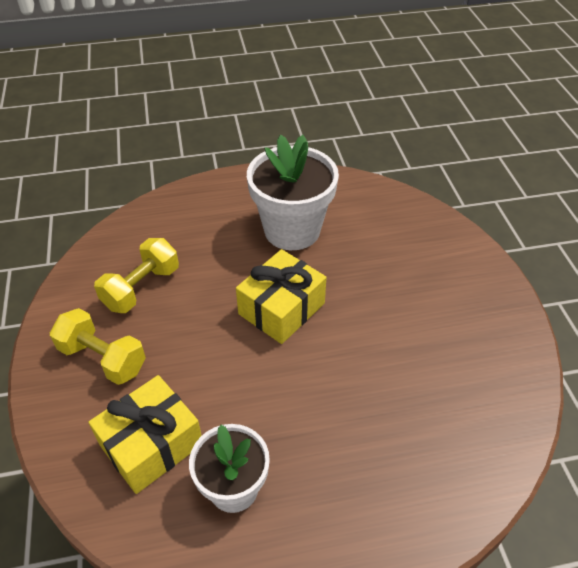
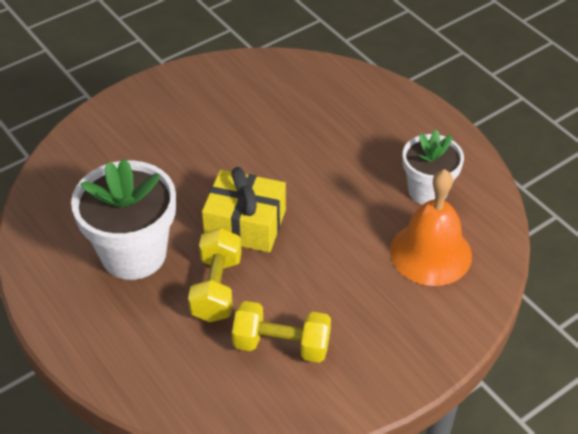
camera: 115 degrees left, 0 degrees up
(103, 358) = (379, 330): yellow dumbbell -> yellow dumbbell (216, 288)
(151, 444) = (430, 253): yellow gift -> orange bell

